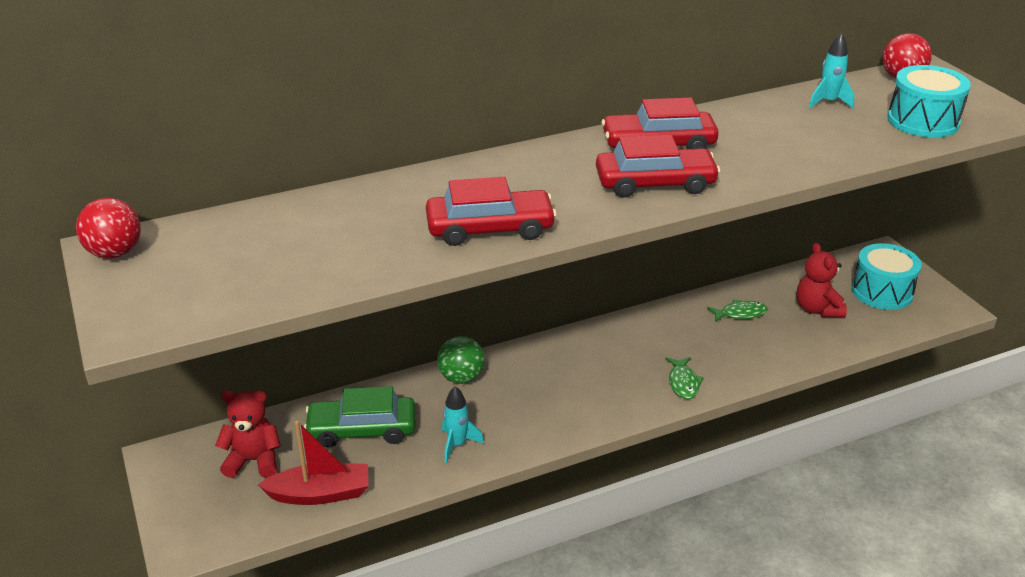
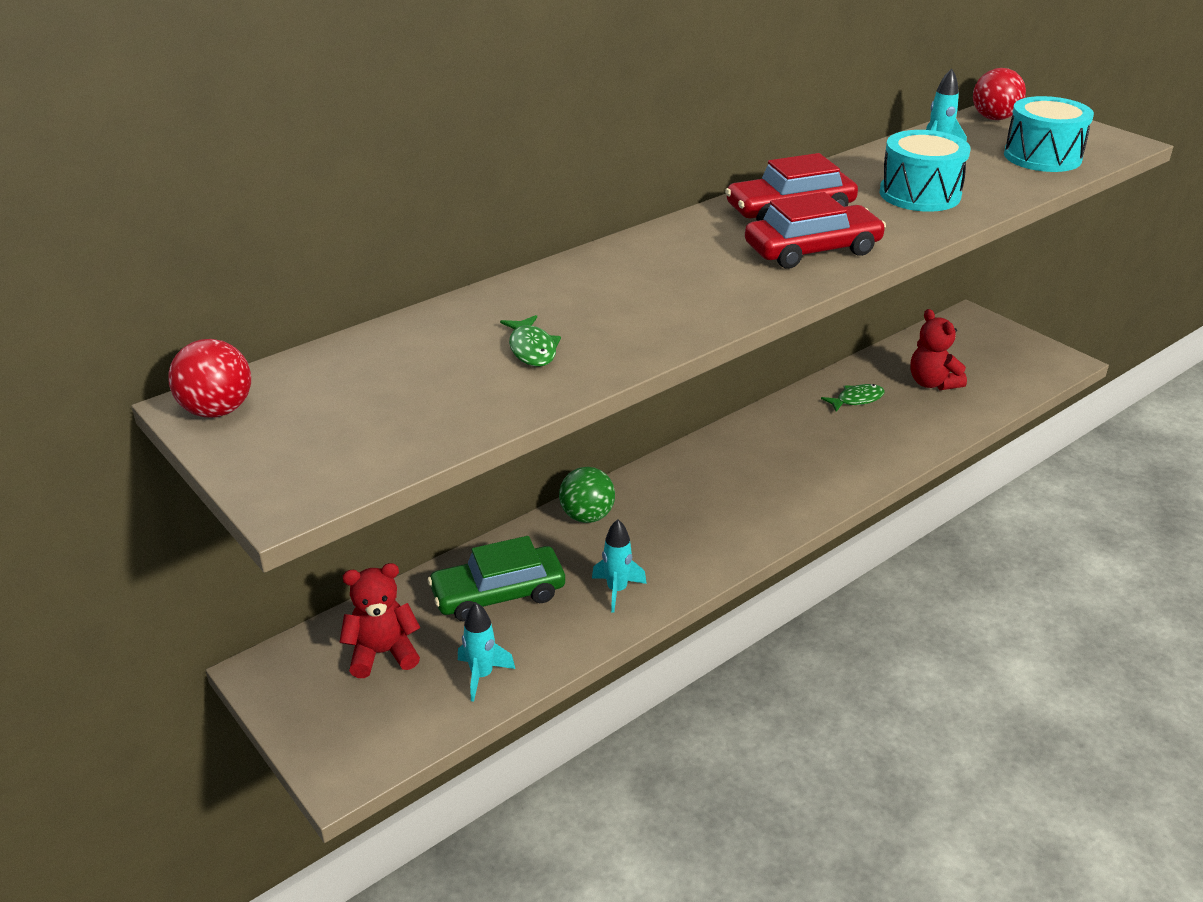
camera: 15 degrees left, 0 degrees up
(320, 494) = (482, 675): red boat -> turquoise rocket
(490, 228) = (662, 320): red car -> none
(683, 383) = (832, 481): green fish -> green fish (532, 349)
(882, 292) = (987, 356): turquoise drum -> turquoise drum (920, 194)

